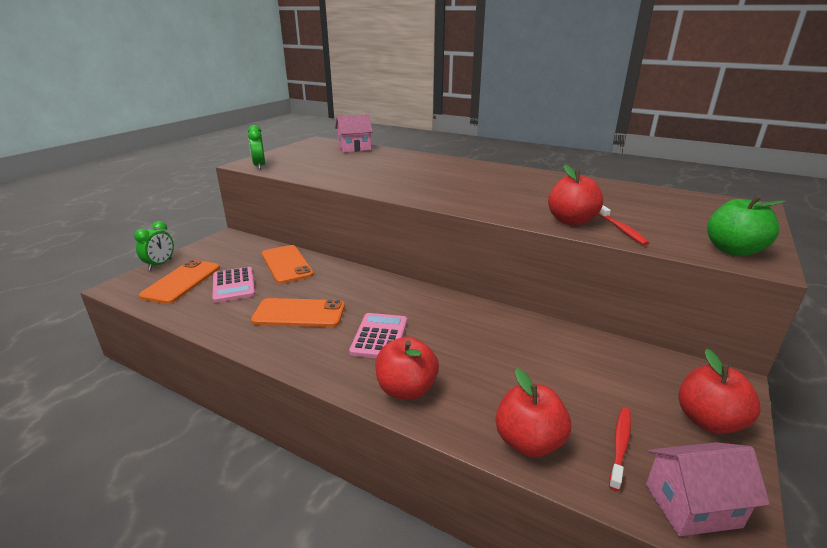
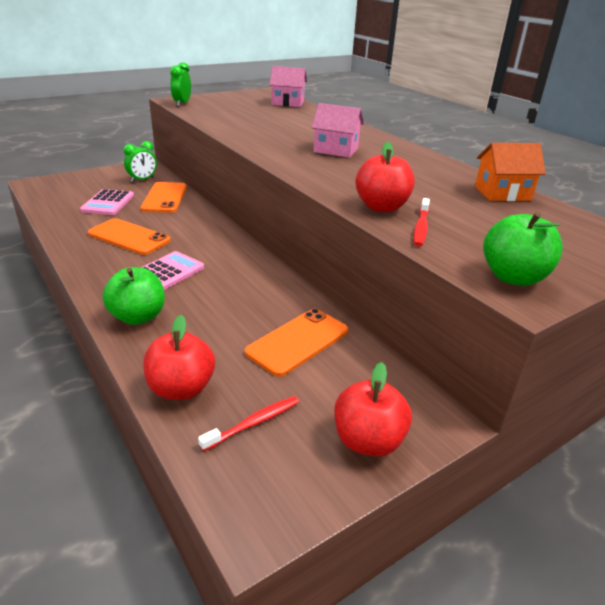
camera: 25 degrees right, 5 degrees up
(160, 264) = (76, 174): green clock -> green clock (142, 180)
(181, 282) = (76, 191): orange phone -> orange phone (298, 341)
(406, 389) = (138, 317): red apple -> green apple
(624, 189) = (502, 193): none -> orange house
(692, 505) = (252, 490): pink house -> pink house (336, 150)

